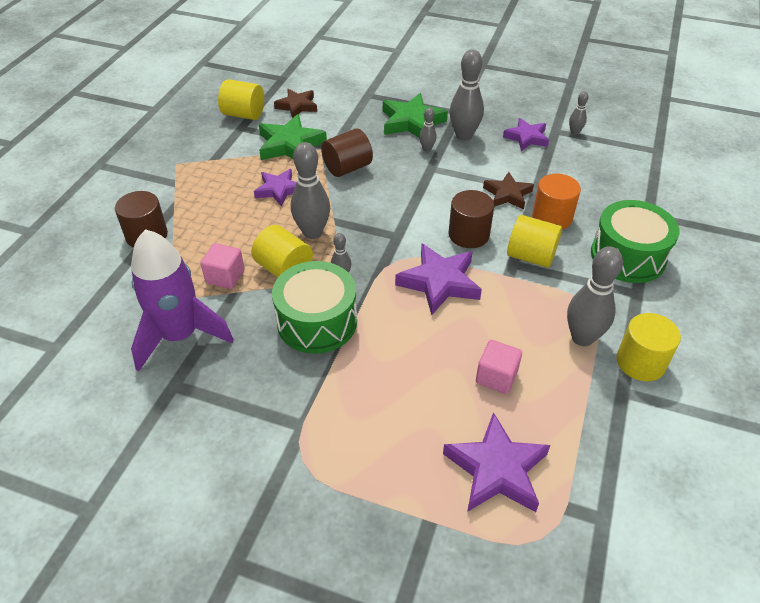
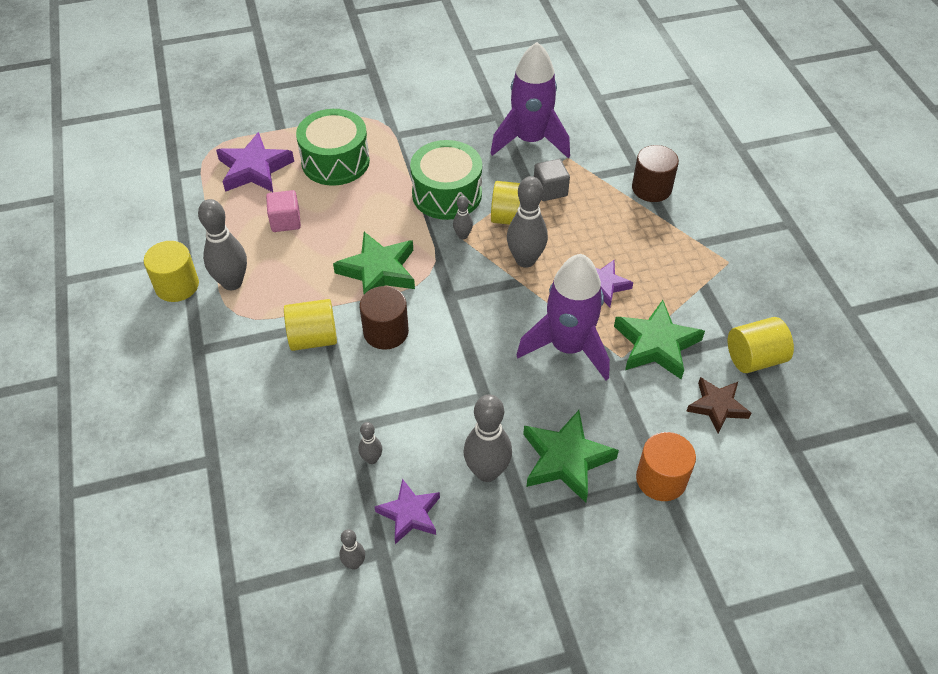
camera: 145 degrees right, 5 degrees up
(225, 277) = (550, 190): pink cube -> grey cube
(347, 168) = (568, 347): brown cylinder -> purple rocket
(427, 149) = (511, 423): grey bowling pin -> grey bowling pin (372, 459)
(439, 282) = (378, 271): purple star -> green star
(507, 194) = (378, 404): brown star -> none
(552, 217) = (315, 397): orange cylinder -> orange cylinder (661, 479)
(628, 256) = (218, 388): green drum -> green drum (335, 161)

